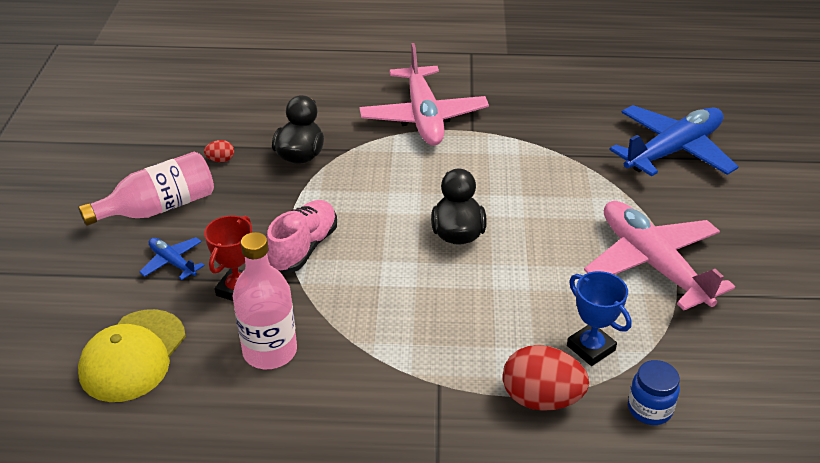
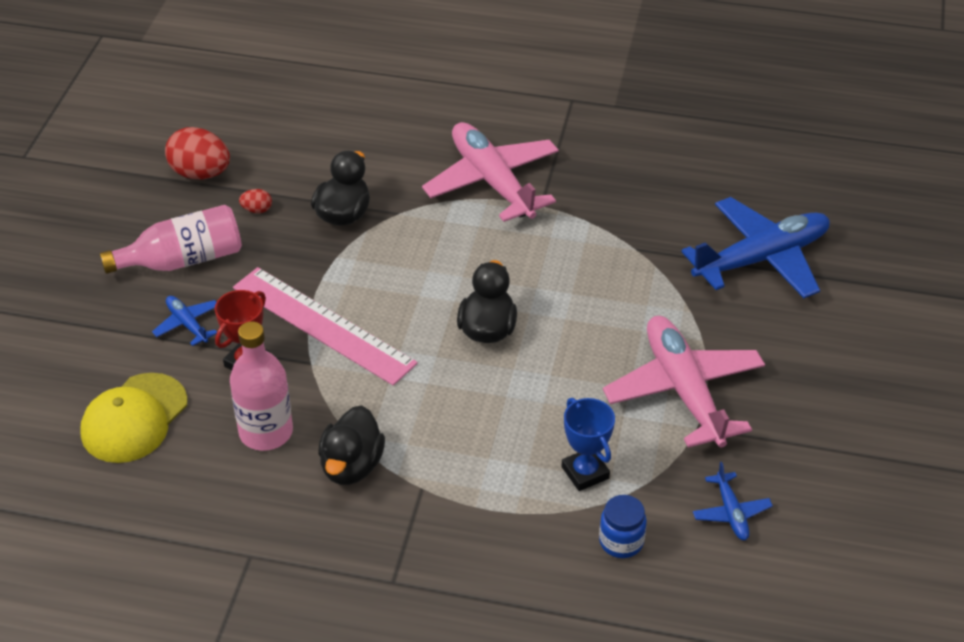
camera: 10 degrees right, 5 degrees up
(303, 248) = (322, 325): pink shoe -> pink ruler
(363, 372) = (351, 466): none -> black duck
(424, 117) = (492, 181): pink plane -> pink plane turned 150 degrees clockwise
(541, 398) = (517, 516): red egg -> red egg (200, 173)
(741, 366) = (731, 513): none -> blue plane

